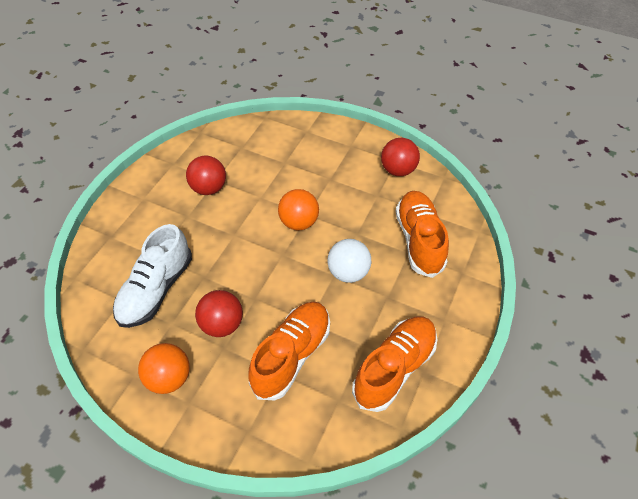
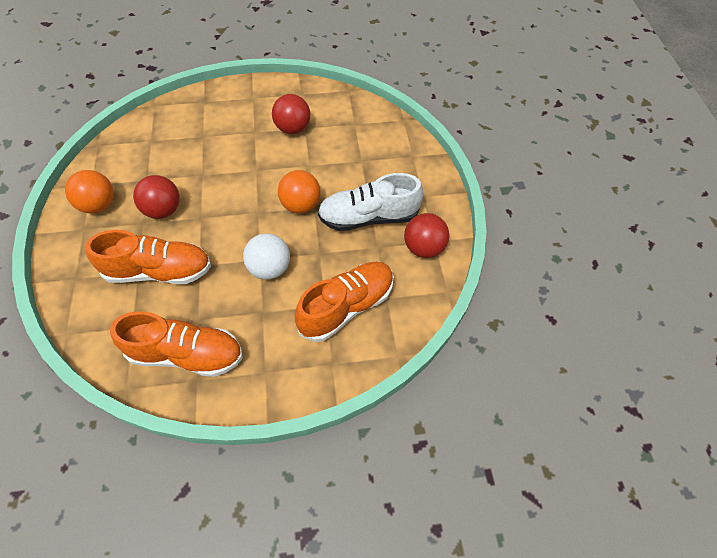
camera: 55 degrees right, 5 degrees up
(156, 289) = (172, 154): white shoe -> white shoe (368, 217)

